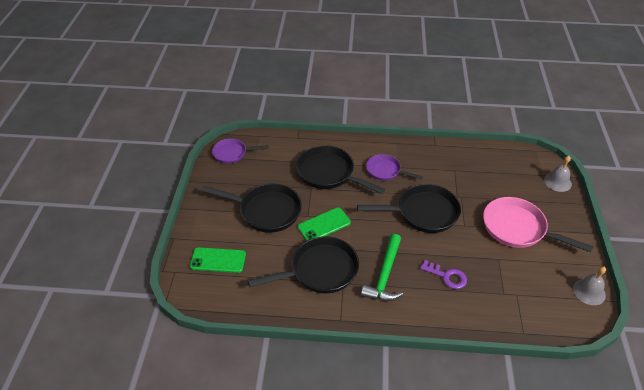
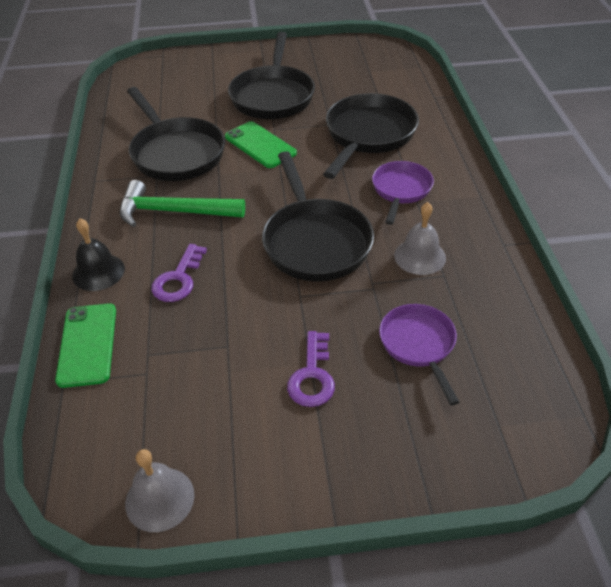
camera: 80 degrees right, 0 degrees up
(218, 260) = (183, 78): green phone -> green phone (87, 344)
(232, 153) = (372, 53): purple pan -> purple pan (419, 345)
(437, 317) = (98, 272): none -> black bell
(518, 228) = (312, 376): pink pan -> purple key
(557, 182) = (488, 456): grey bell -> grey bell (420, 256)

